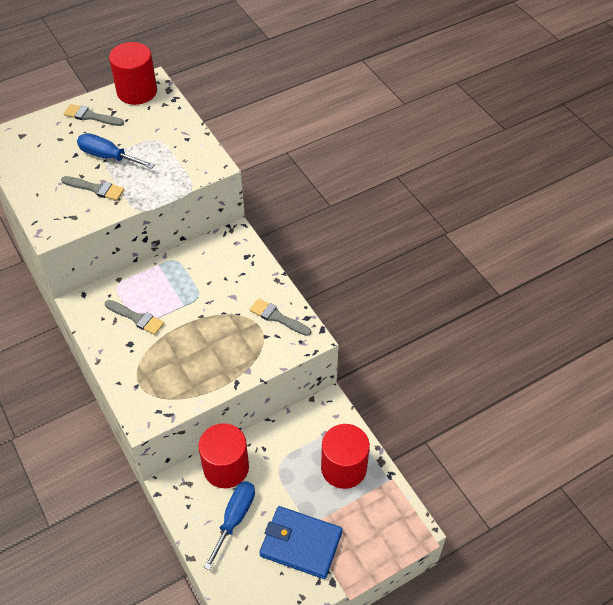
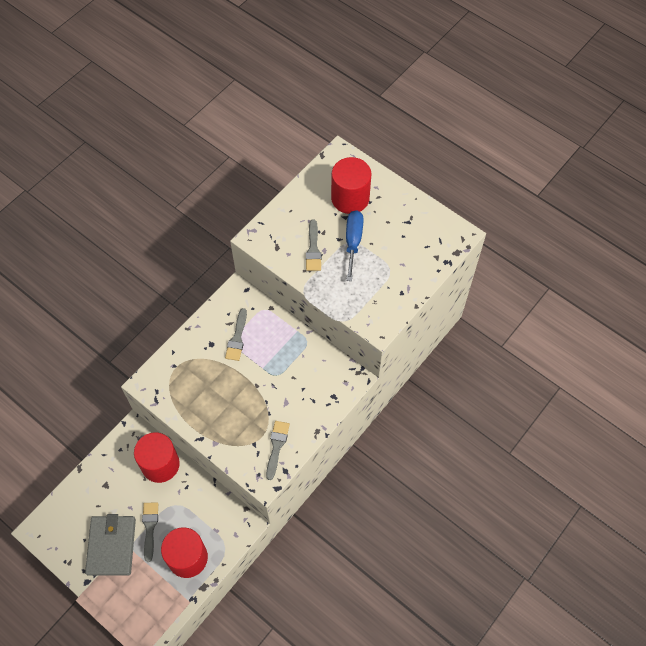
camera: 70 degrees right, 10 degrees up
(91, 116) = (394, 207): grey brush -> grey brush (150, 527)
(137, 91) = (442, 229): red cylinder -> red cylinder (350, 198)
(235, 518) = (119, 488): blue screwdriver -> none
(301, 544) = (111, 546): blue wallet -> grey wallet

